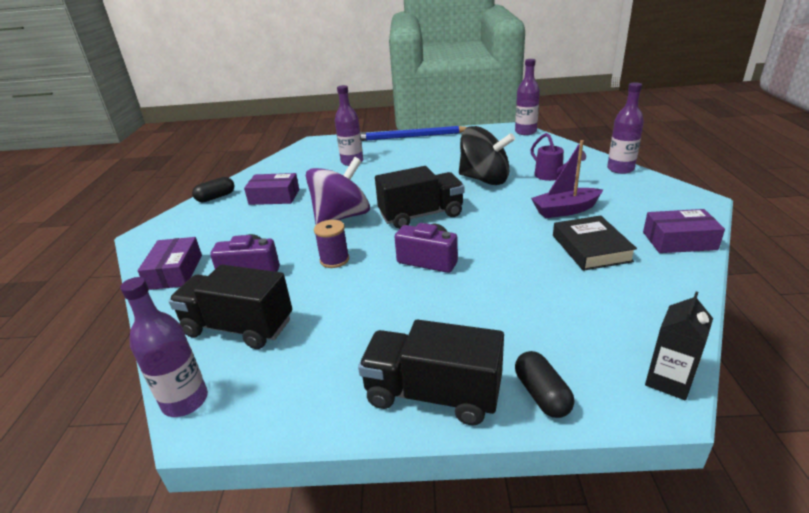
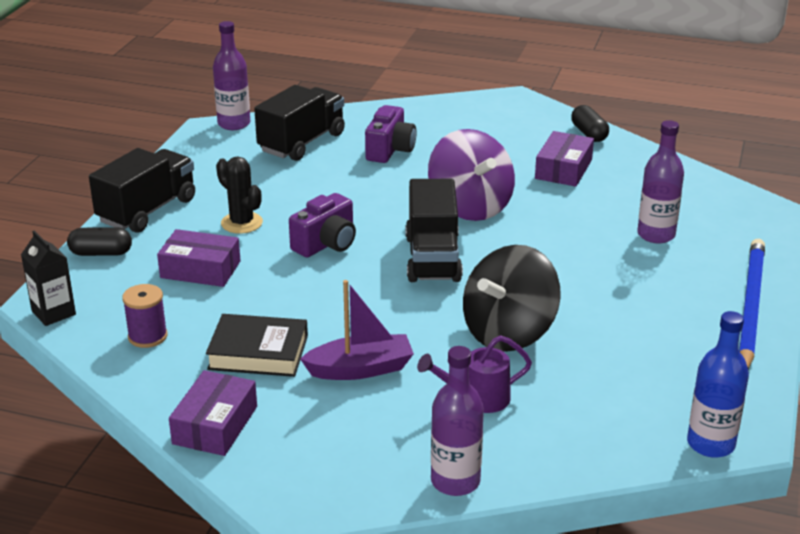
camera: 105 degrees right, 0 degrees up
(175, 272) = (420, 115): purple box -> purple box (200, 269)
(334, 260) = (373, 193): purple spool -> purple spool (147, 336)
(421, 314) = (241, 223): none -> black cactus
(525, 132) = (710, 444): purple bottle -> blue bottle
(565, 210) = (360, 369): purple boat -> purple boat turned 75 degrees clockwise

